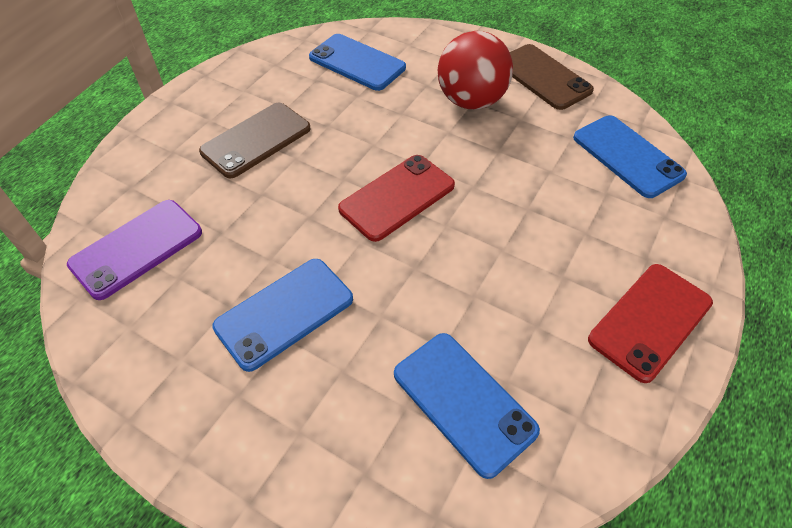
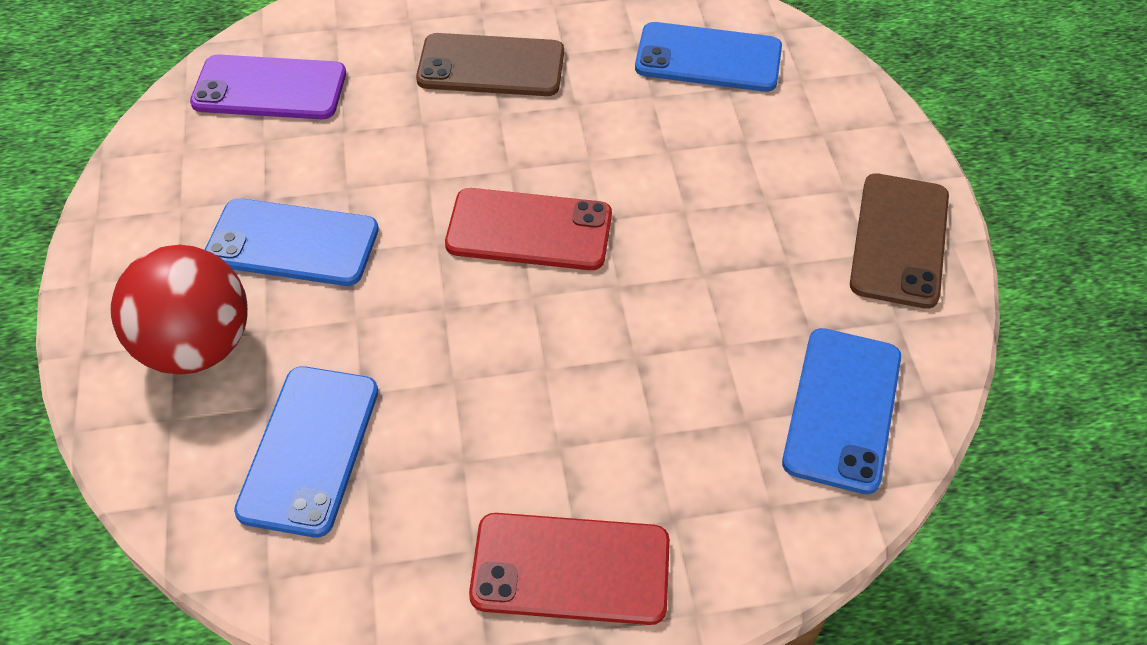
camera: 50 degrees right, 0 degrees up
(357, 62) = (708, 58): blue phone -> blue phone turned 75 degrees counterclockwise
(471, 101) = (764, 197): red ball -> red ball (197, 346)

